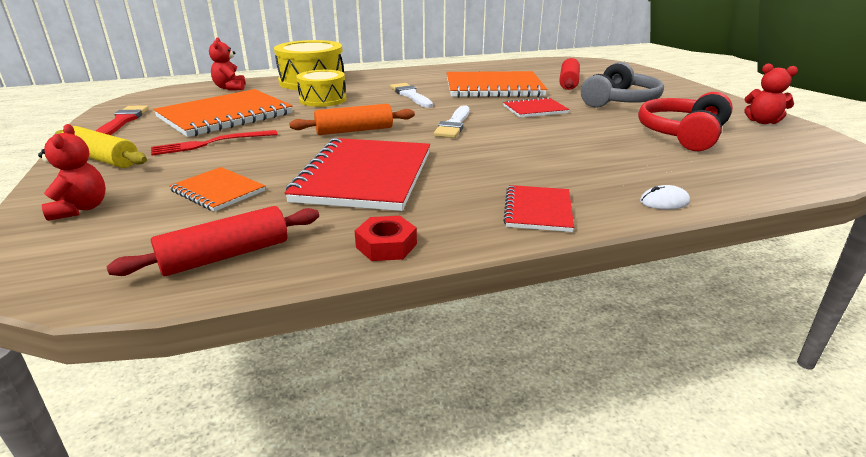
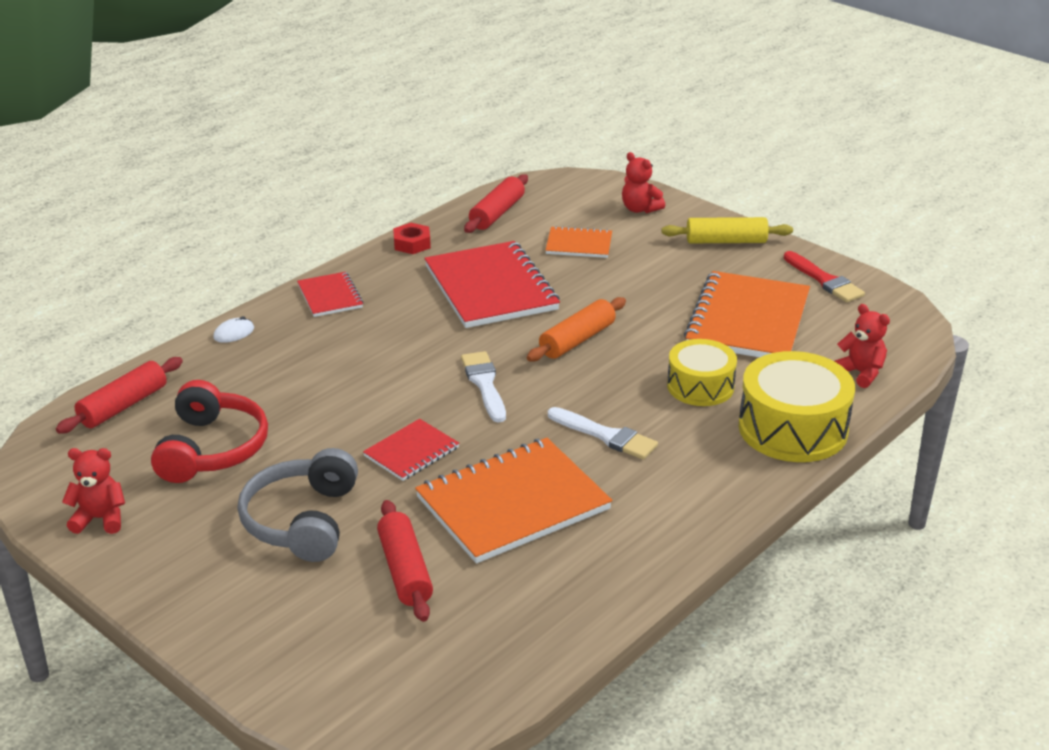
camera: 150 degrees right, 5 degrees up
(212, 143) = (678, 282): red fork -> none
(776, 171) = (123, 406): none -> red rolling pin

